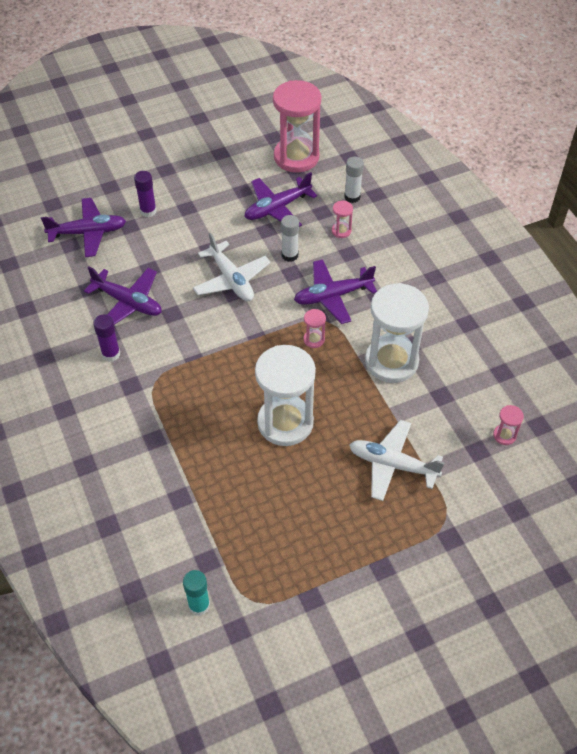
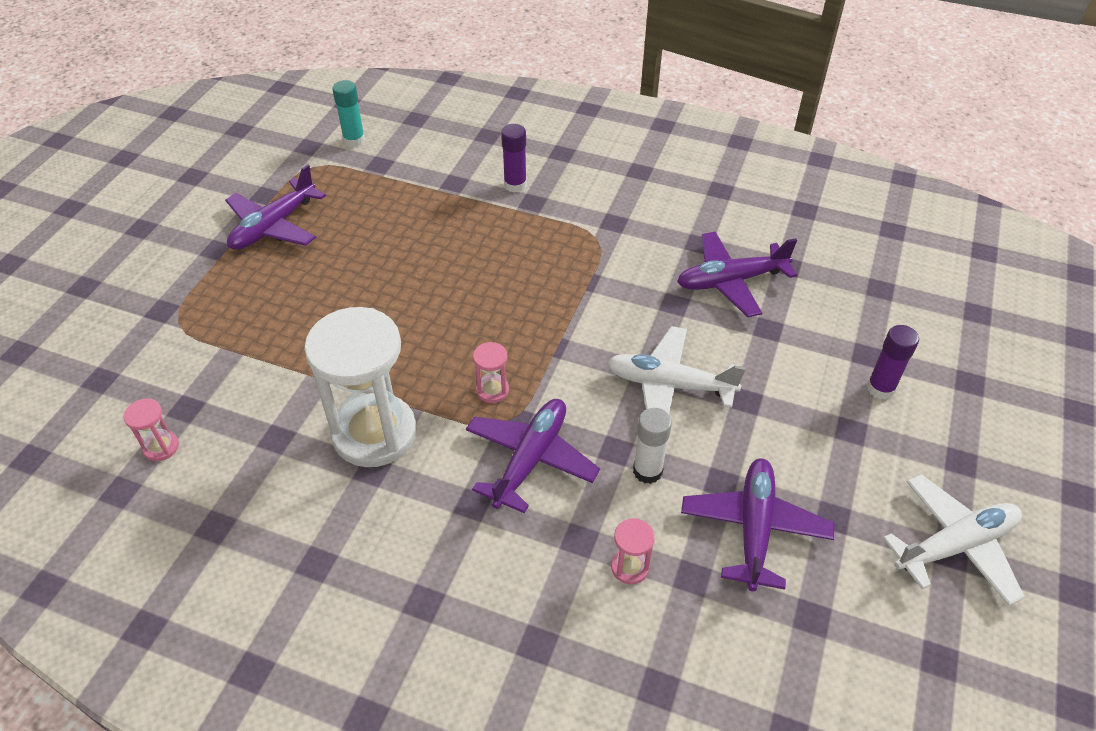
camera: 135 degrees right, 5 degrees down
(88, 232) = (889, 313): purple plane -> purple plane (274, 226)
(111, 354) = (670, 231): purple glue stick -> purple glue stick (515, 185)
(285, 422) = (428, 292): white hourglass -> none
(296, 157) = (855, 650): pink hourglass -> none
(352, 197) = (685, 646): white glue stick -> none
(392, 465) = (276, 331): white plane -> white plane (954, 545)

